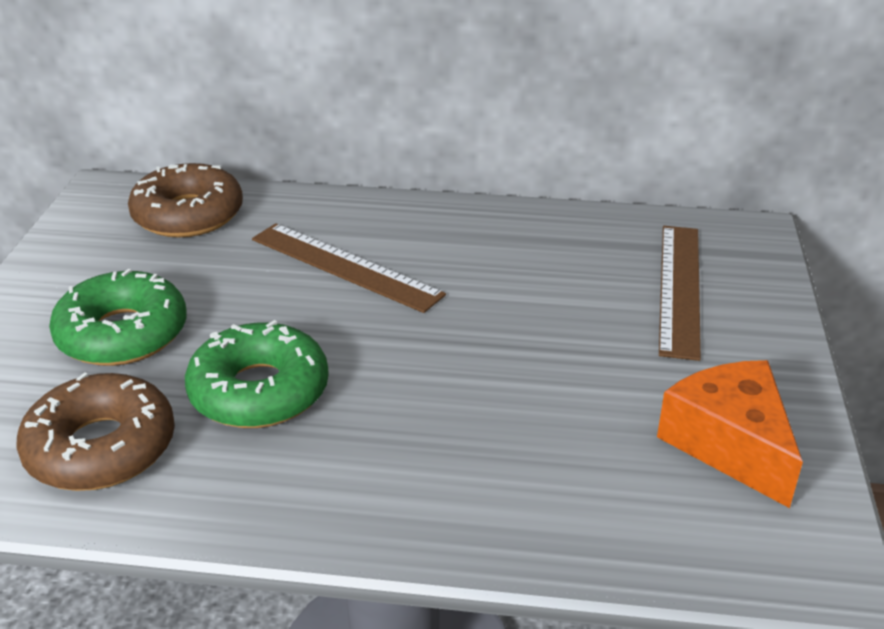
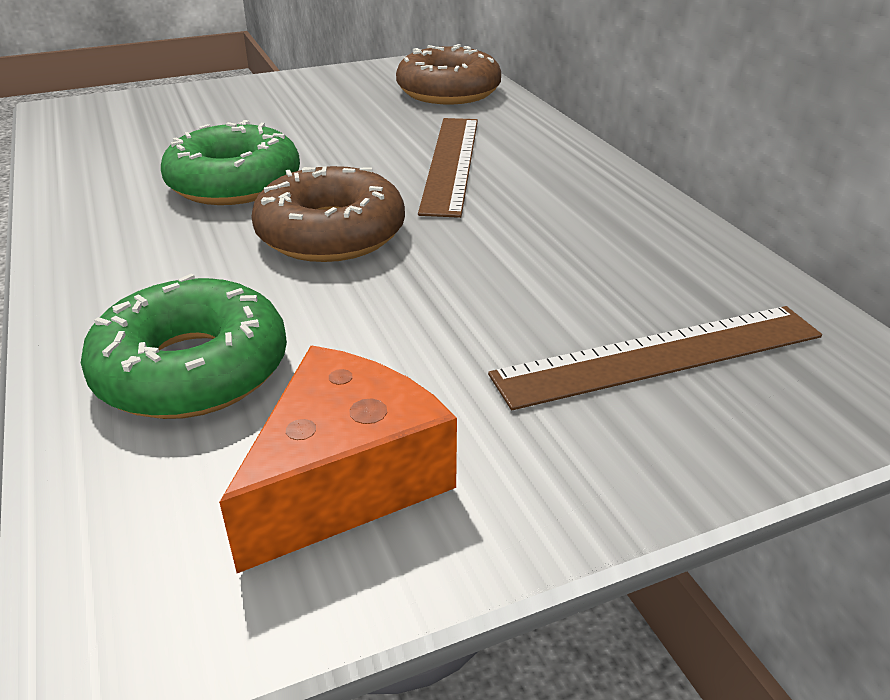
camera: 60 degrees right, 0 degrees up
(101, 448) = (126, 154): brown donut -> brown donut (331, 233)
(122, 334) = (267, 119): green donut -> green donut (192, 369)

